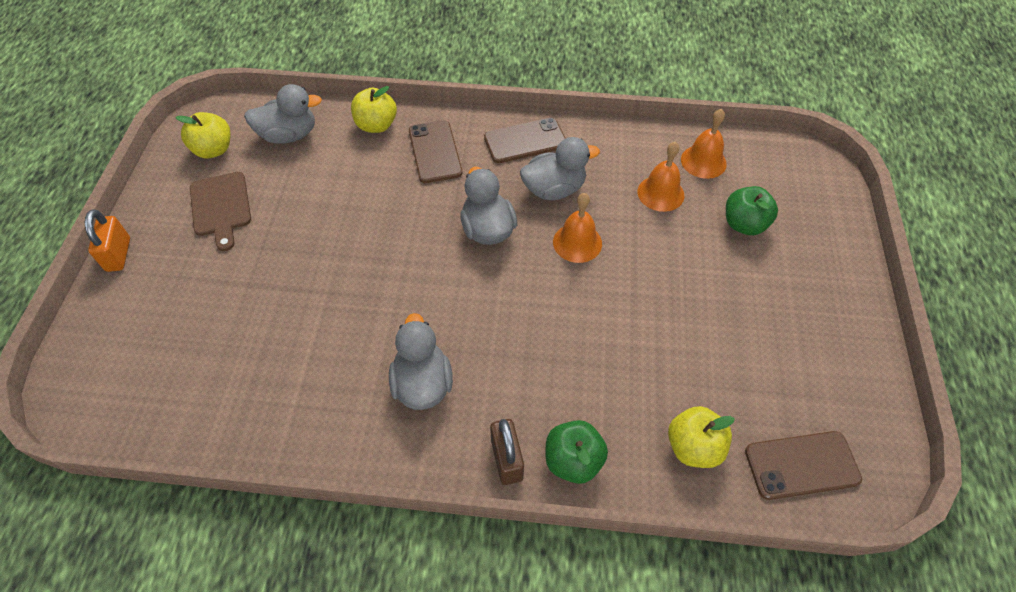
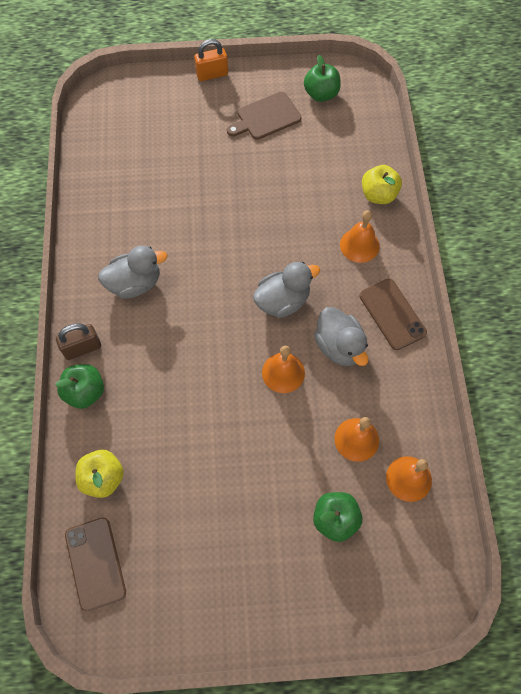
camera: 80 degrees right, 10 degrees up
(214, 150) = (321, 94): yellow apple -> green apple
(289, 135) = (350, 137): grey duck -> none
(435, 152) = (359, 245): brown phone -> orange bell

